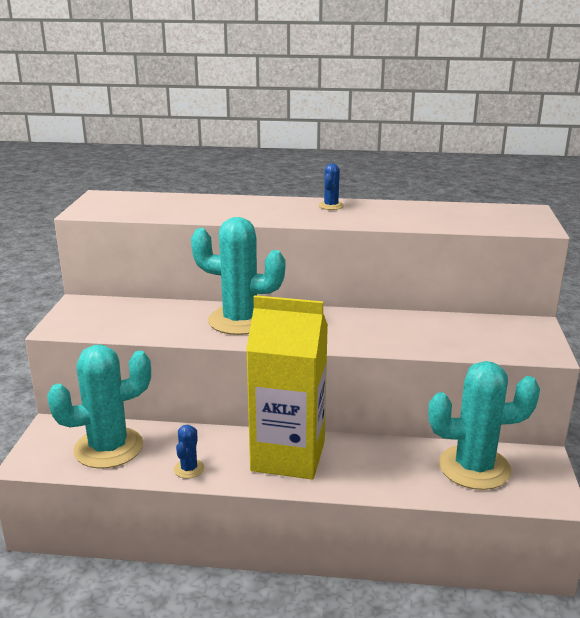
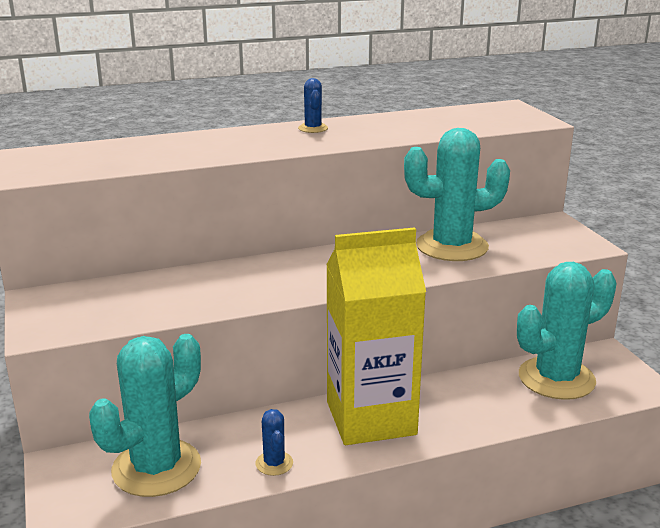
camera: 25 degrees left, 0 degrees up
(240, 320) = (260, 277): turquoise cactus -> turquoise cactus (452, 246)

